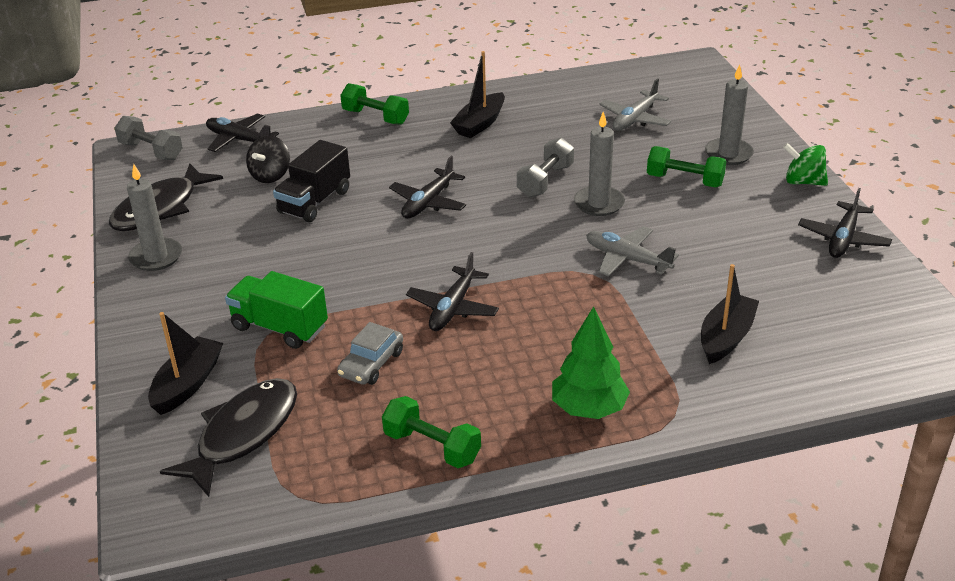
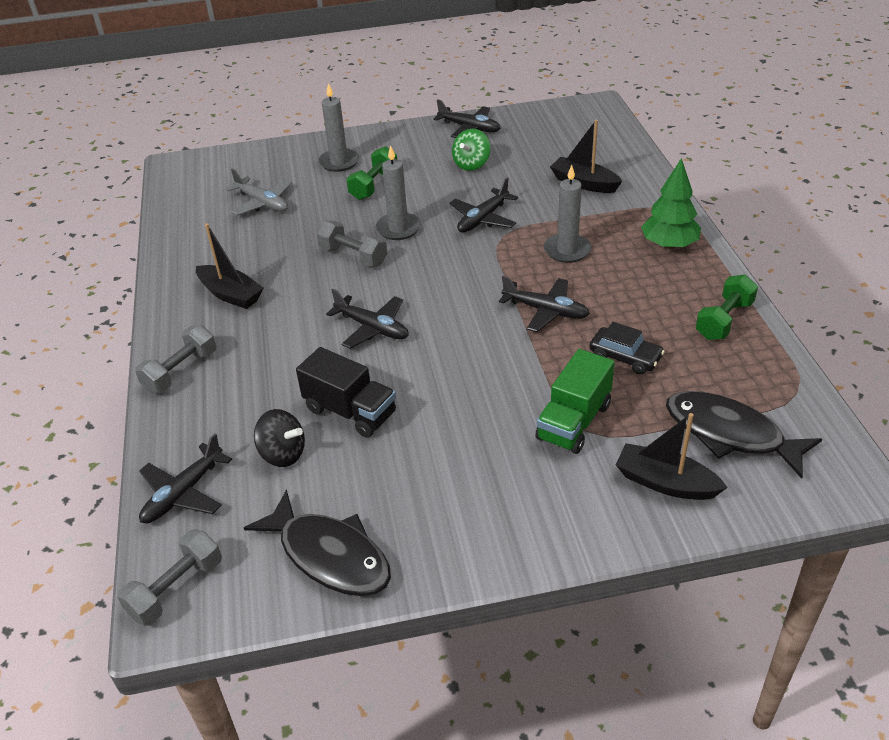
camera: 85 degrees left, 5 degrees up
(156, 257) = (438, 543): grey candle -> grey candle (567, 250)
(371, 364) = (625, 357): grey car -> black car
(375, 117) = (181, 371): green dumbbell -> grey dumbbell
(627, 259) = (483, 219): grey plane -> black plane
(803, 182) = (391, 135): green spinning top -> green spinning top (471, 164)

